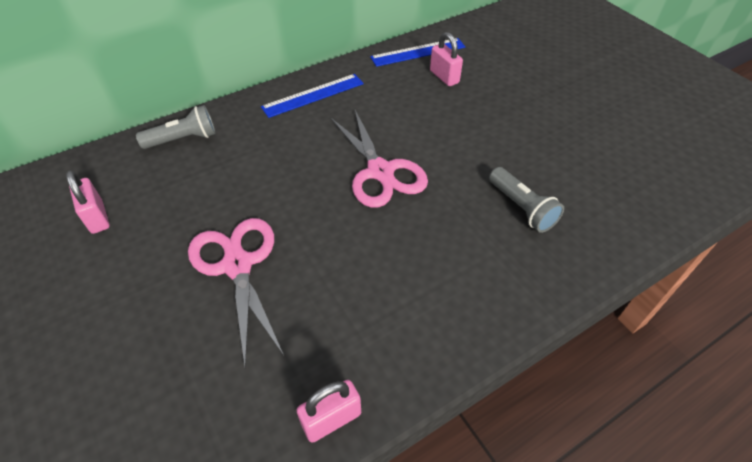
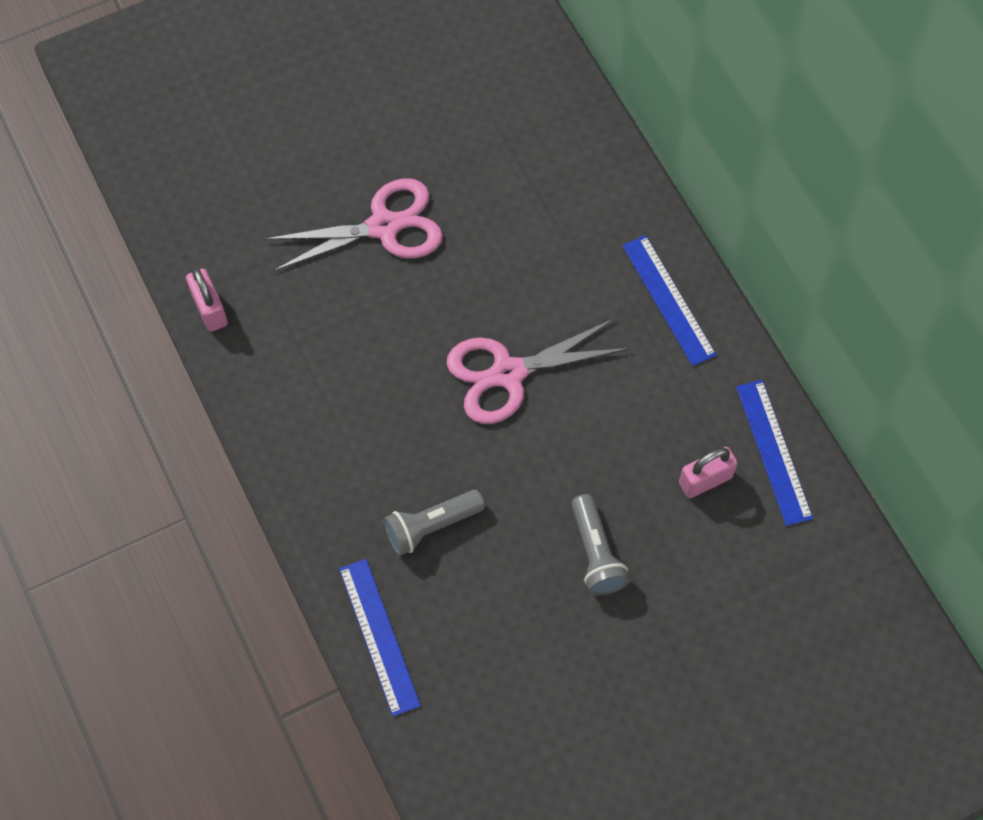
camera: 95 degrees right, 15 degrees up
(97, 217) = (464, 89): pink padlock -> none
(183, 139) = (586, 154): grey flashlight -> grey flashlight (596, 553)
(626, 233) = (379, 636): none -> blue ruler

